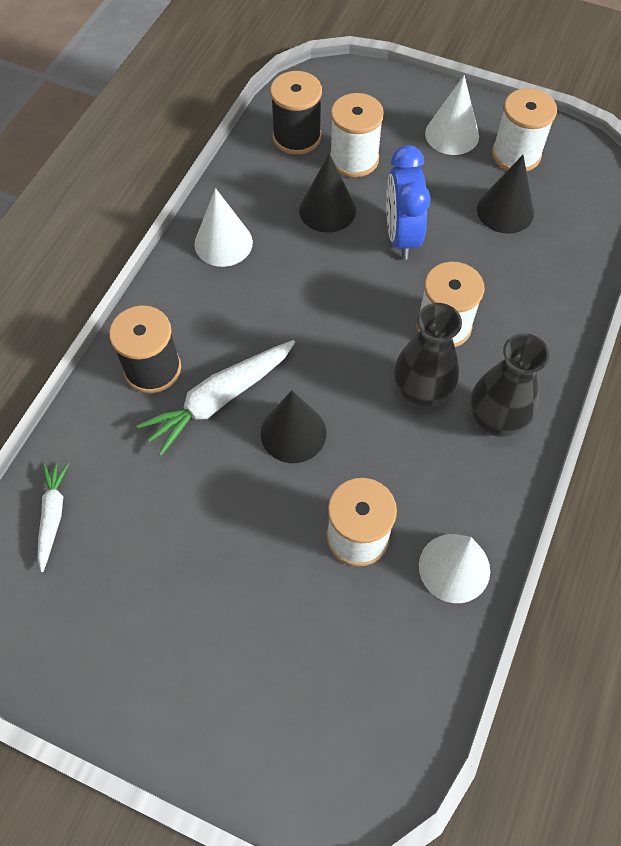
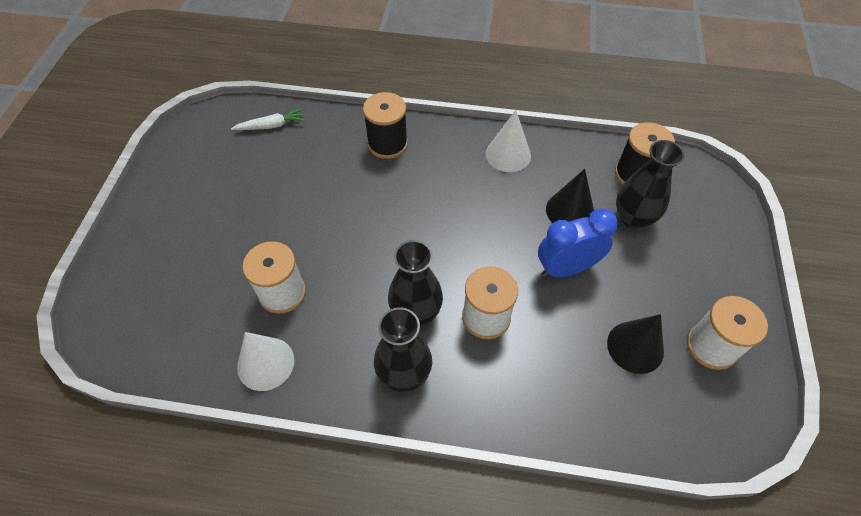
camera: 75 degrees right, 5 degrees down
(219, 399) = (373, 185): white carrot -> none
(293, 433) = (357, 234): black cone -> none
(354, 159) = (633, 217): white spool -> black vase
(452, 134) = (704, 286): white cone -> none

